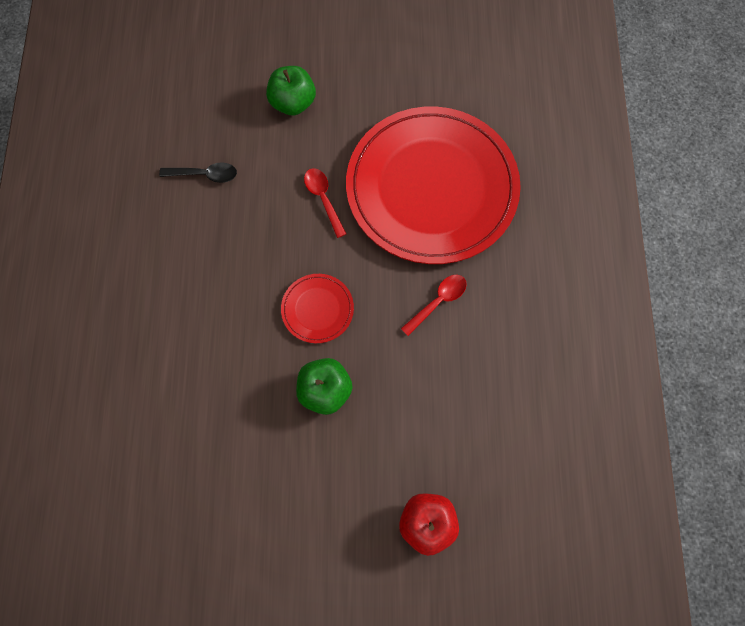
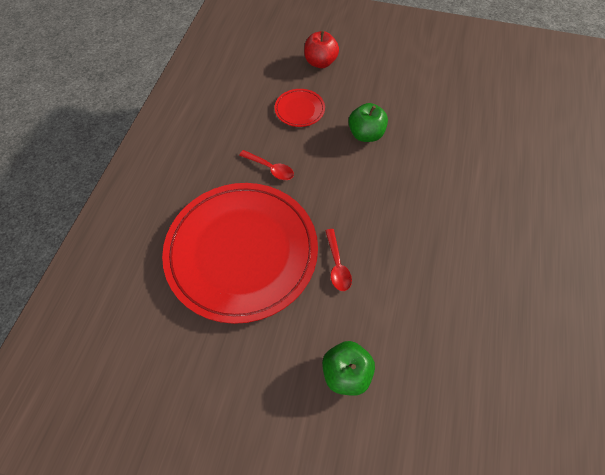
camera: 165 degrees left, 10 degrees down
(205, 174) = (442, 315): black spoon -> none
(317, 309) = (360, 183): red plate -> red plate (299, 109)
(438, 302) = (270, 168): red spoon -> red spoon turned 120 degrees counterclockwise

